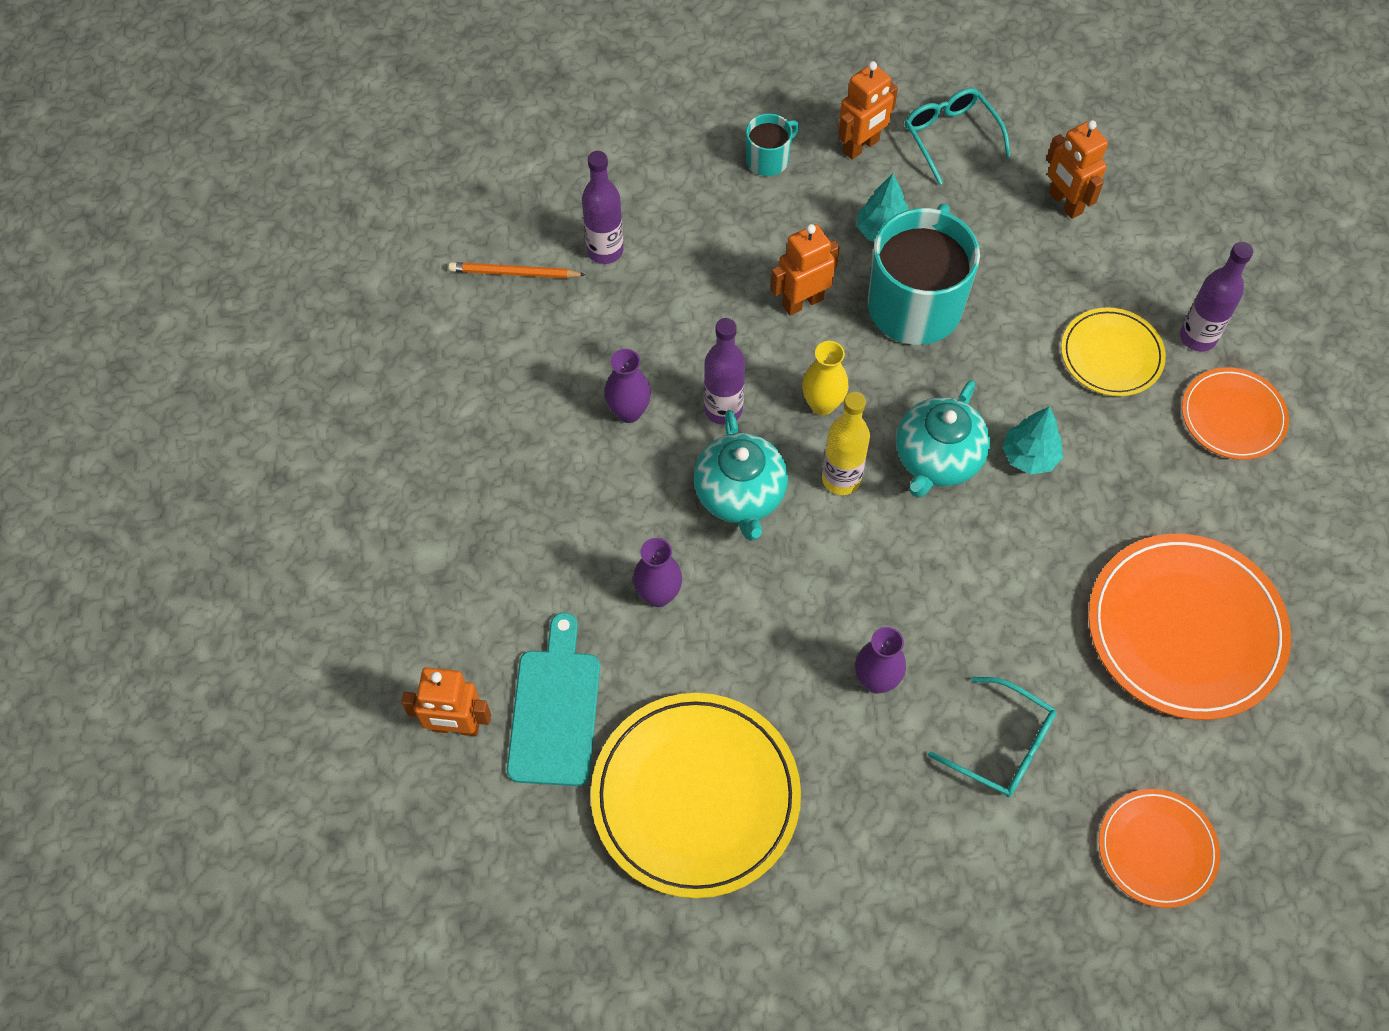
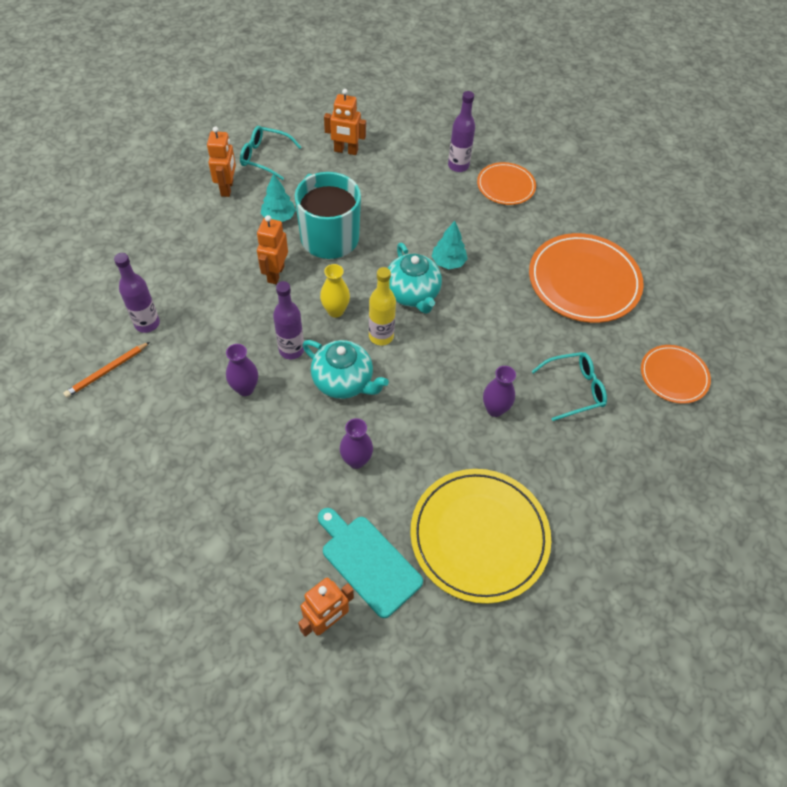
camera: 50 degrees left, 5 degrees down
(768, 159) = (187, 223): turquoise mug -> none
(1111, 355) = (433, 197): yellow plate -> none

